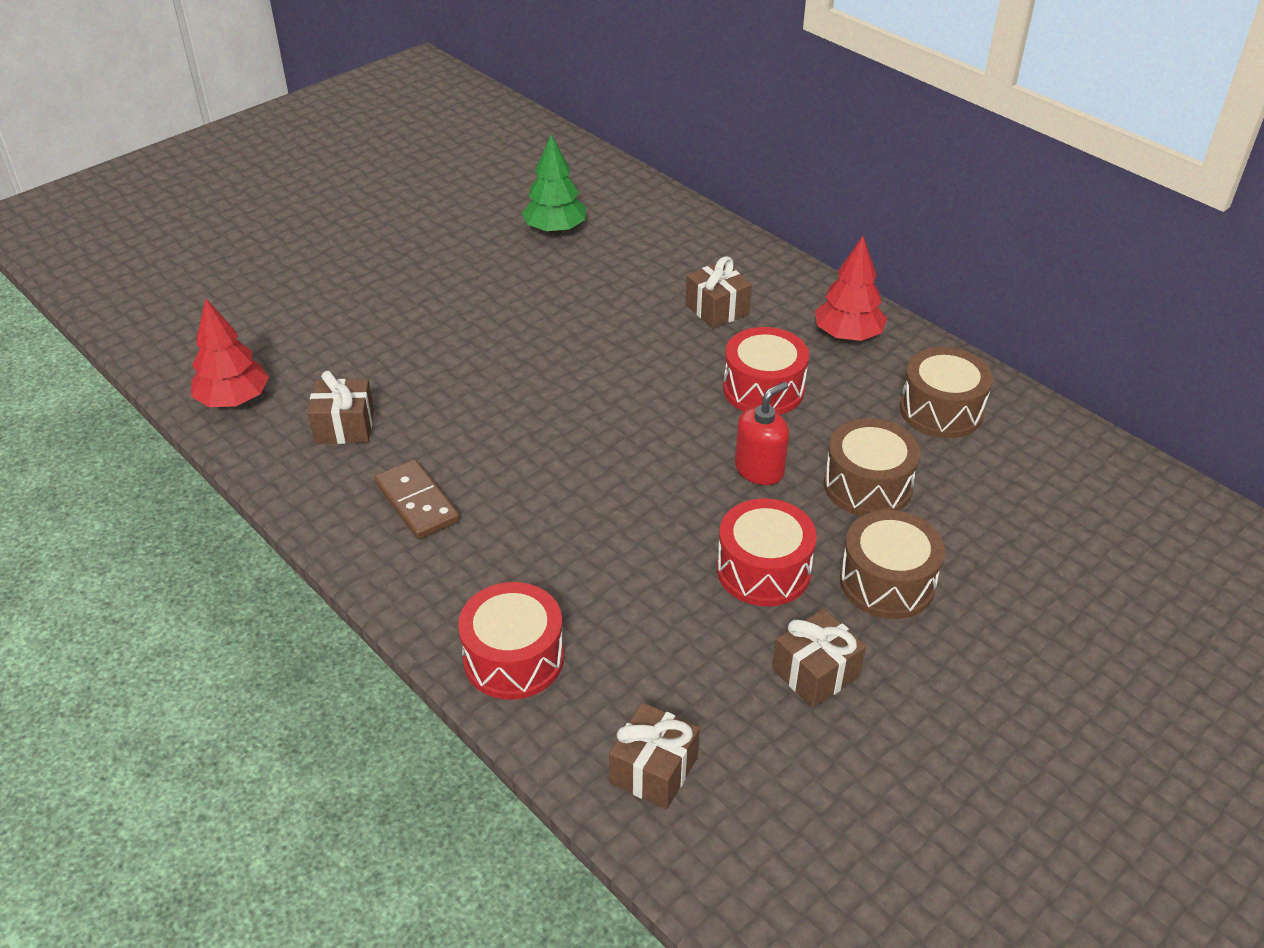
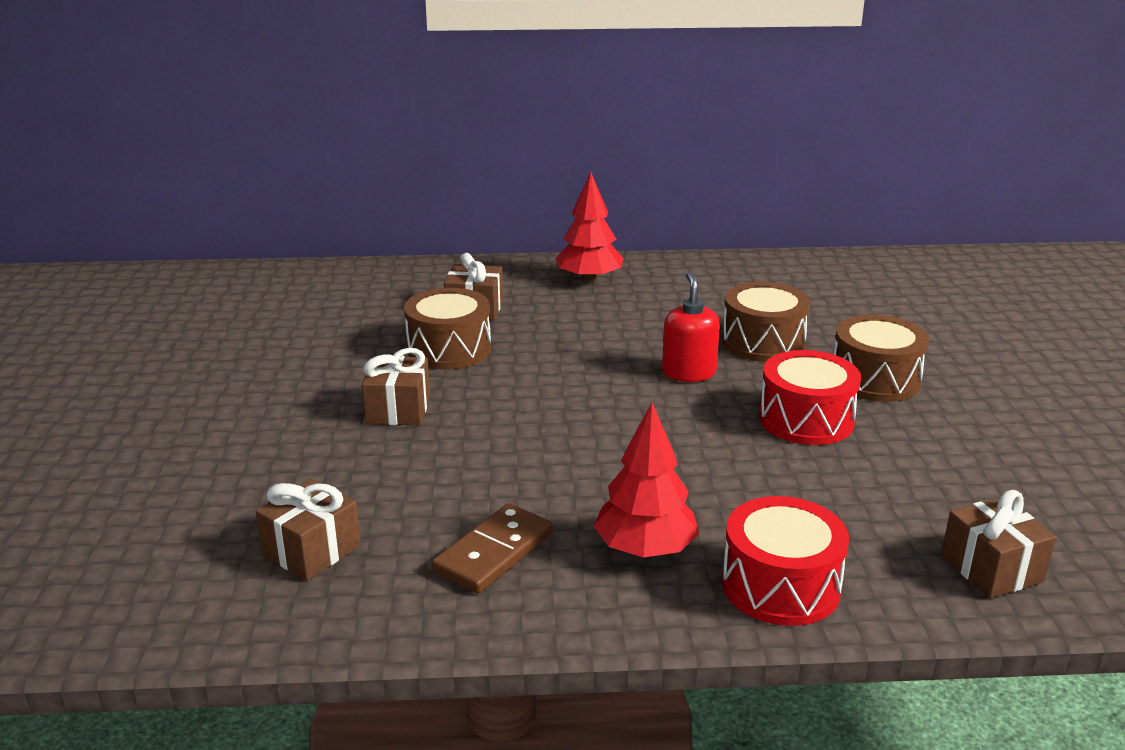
camera: 50 degrees left, 15 degrees down
(234, 400) = (139, 609): red tree -> red tree (645, 549)
(417, 502) = (494, 553): brown domino -> brown domino turned 60 degrees counterclockwise
(555, 230) = (240, 326): green tree -> none
(763, 389) = (598, 332): red drum -> none
(815, 673) = (944, 447): brown gift -> brown gift (398, 410)
(941, 410) = (719, 286): brown drum -> brown drum (449, 349)

